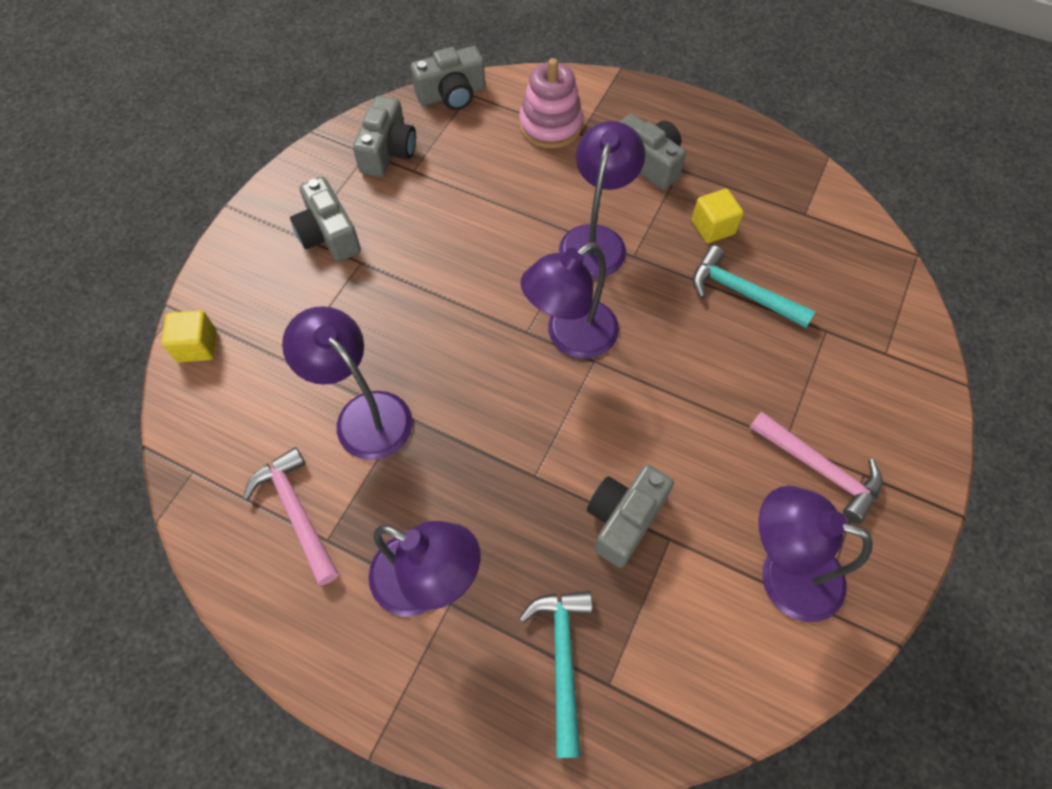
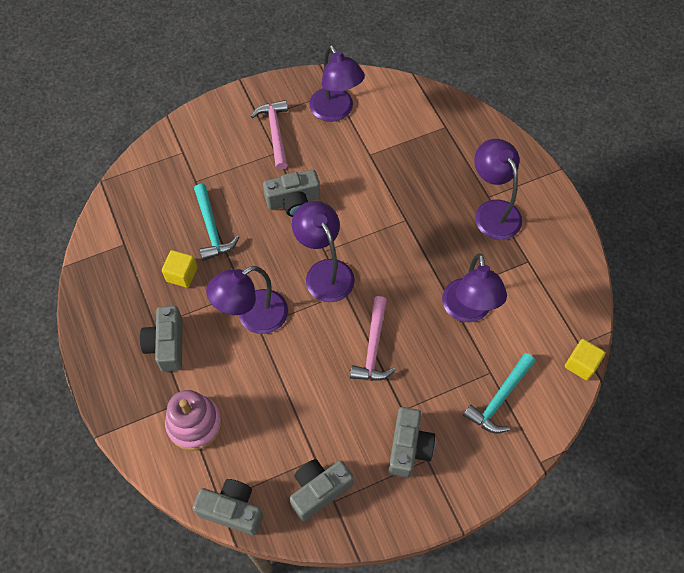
camera: 140 degrees left, 0 degrees up
(197, 346) = (539, 424): yellow cube -> yellow cube (581, 364)
(296, 512) = (535, 285): pink hammer -> pink hammer (373, 347)
(562, 660) = (457, 146): turquoise hammer -> turquoise hammer (499, 399)
(570, 337) = (325, 272): purple lamp -> purple lamp turned 120 degrees counterclockwise
(624, 519) = (382, 175): grey camera -> grey camera (293, 201)

